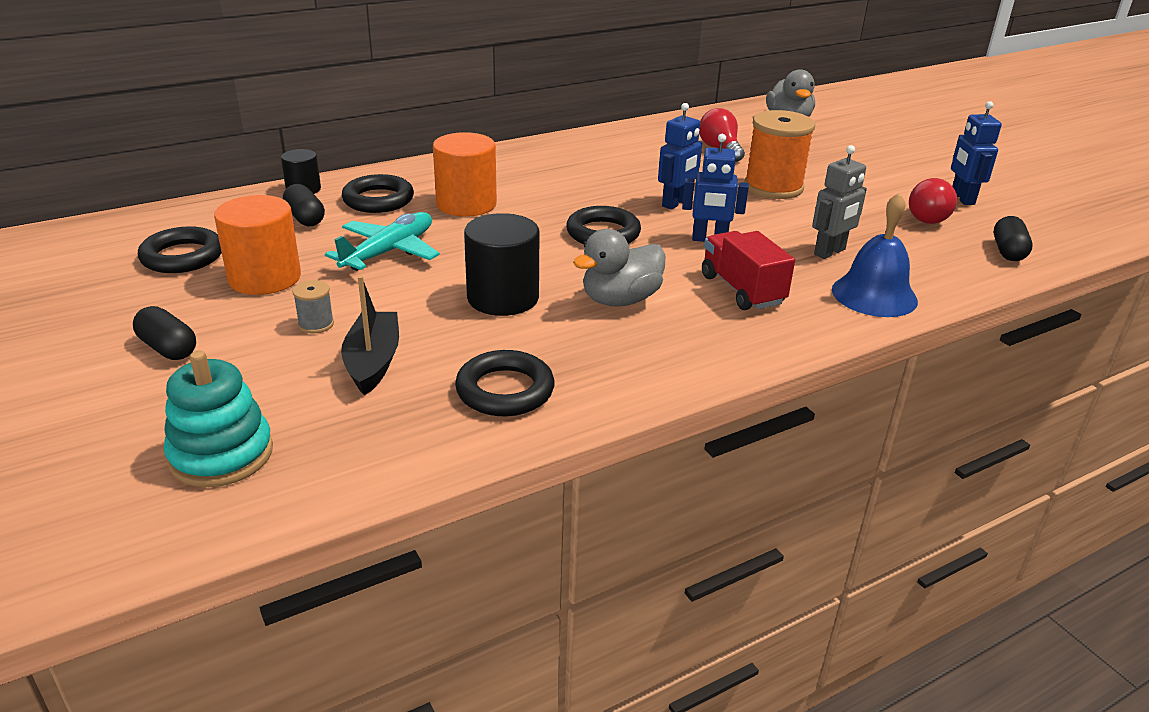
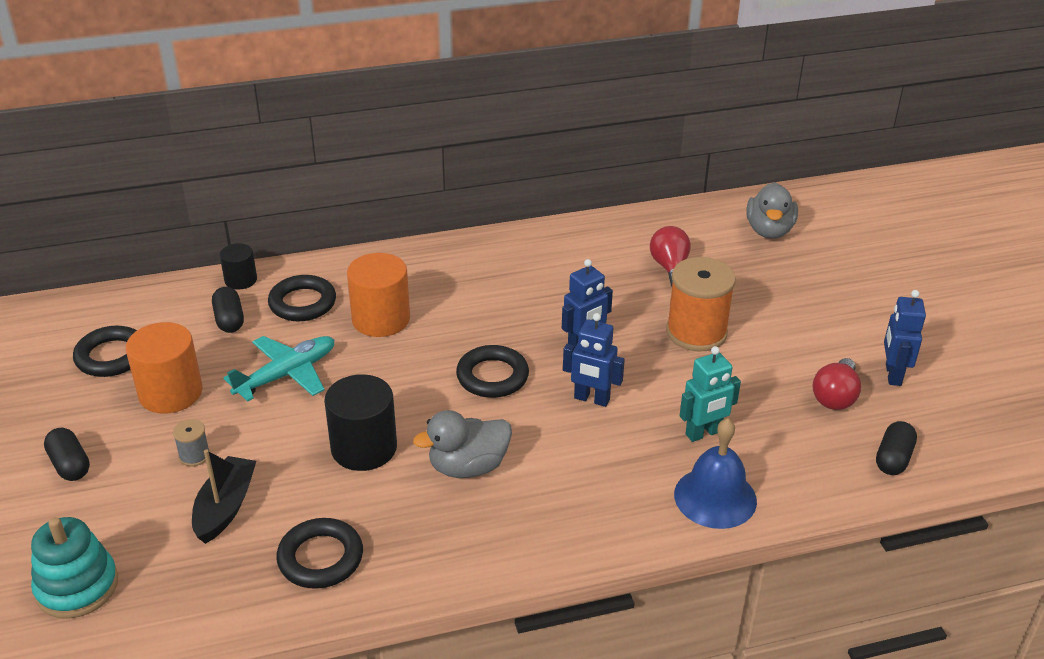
camera: 15 degrees right, 5 degrees up
(742, 290) = (588, 471): red truck -> none
(830, 252) = (703, 433): grey robot -> turquoise robot

